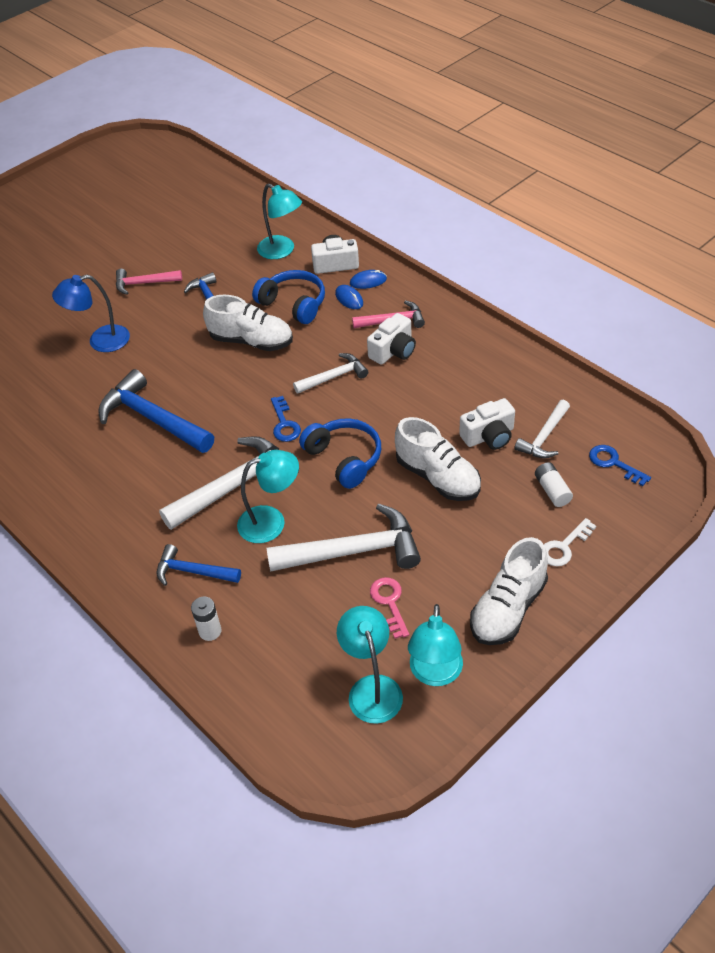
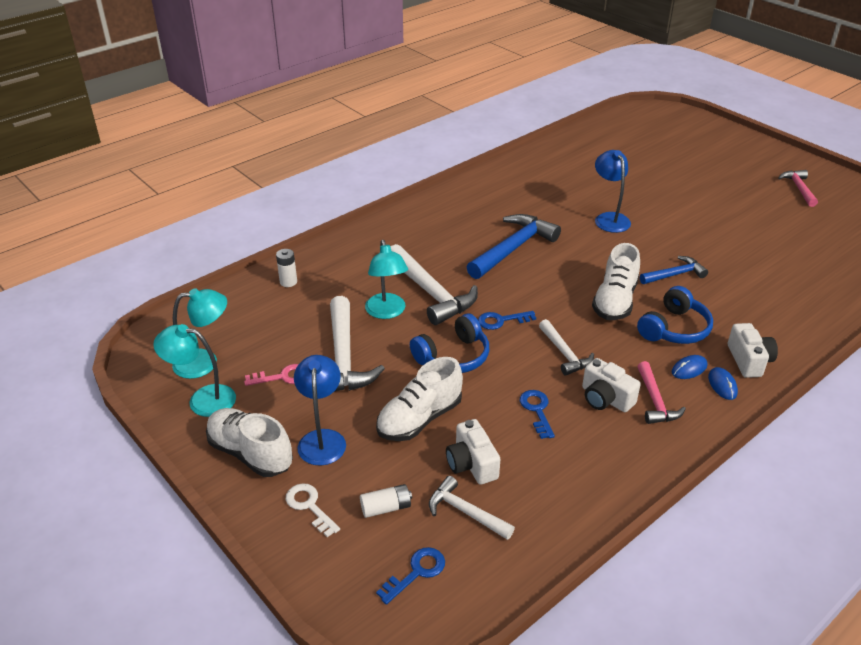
camera: 90 degrees right, 10 degrees down
(144, 283) = (691, 237): pink hammer -> pink hammer (799, 188)
(193, 572) = (346, 273): blue hammer -> none
(282, 251) = (763, 322): turquoise lamp -> none
(414, 395) = (537, 410): none -> blue key
(477, 551) = (322, 439): none -> blue lamp

